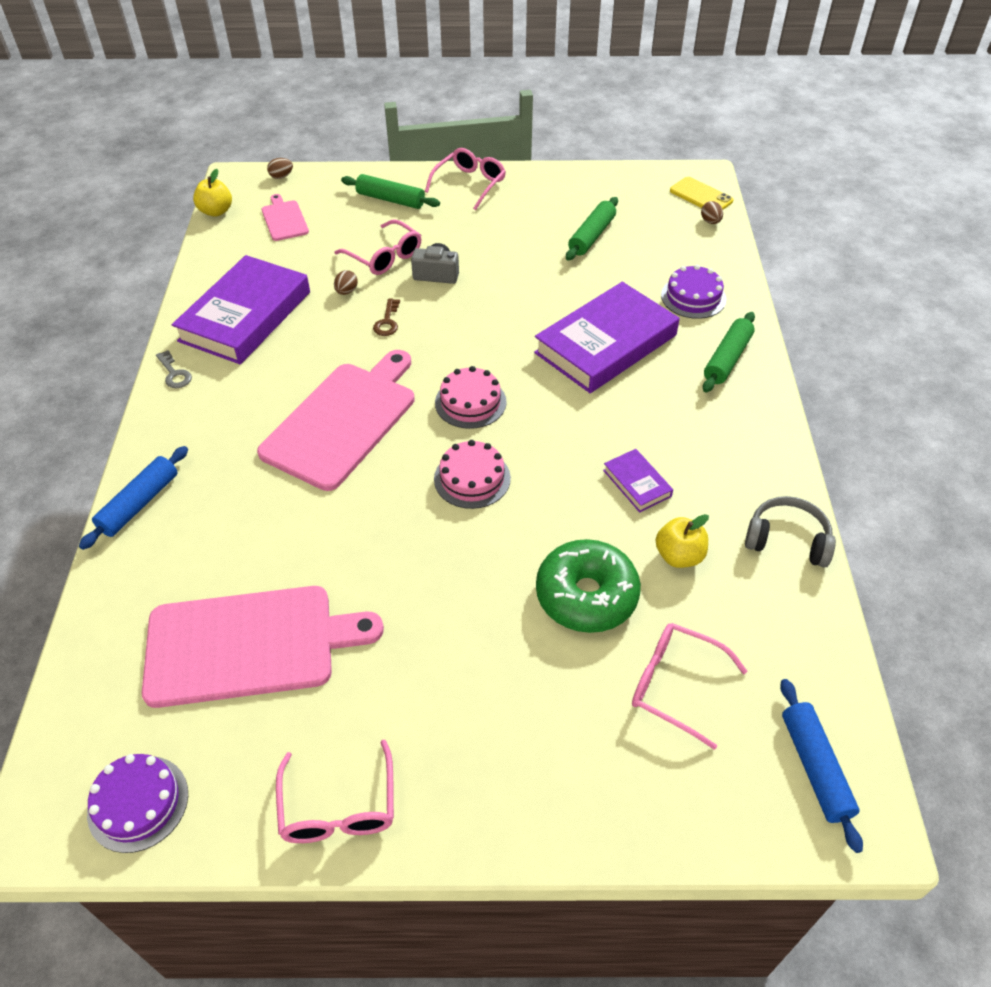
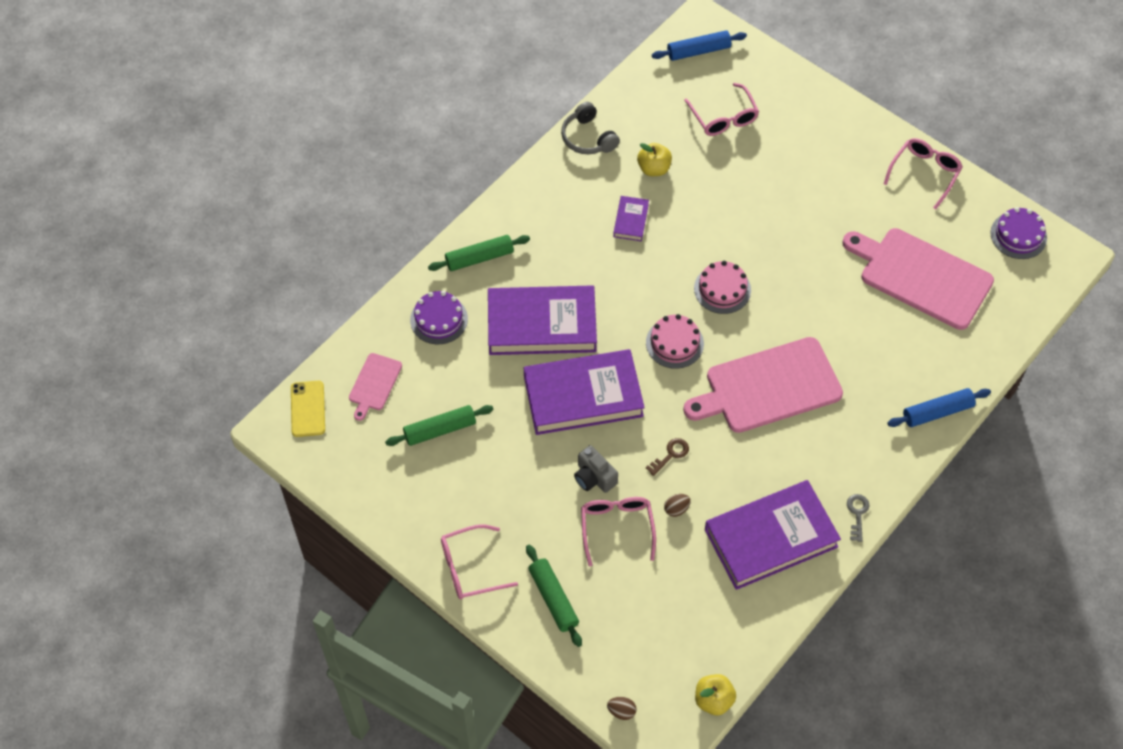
camera: 140 degrees left, 10 degrees up
(284, 219) = (662, 641): pink cutting board -> pink cutting board (374, 384)
(507, 317) = (583, 396): none -> purple book
(586, 595) = (723, 183): green donut -> none
(710, 221) = (336, 377): brown egg -> none
(815, 767) = (698, 51): blue rolling pin -> blue rolling pin turned 45 degrees clockwise

